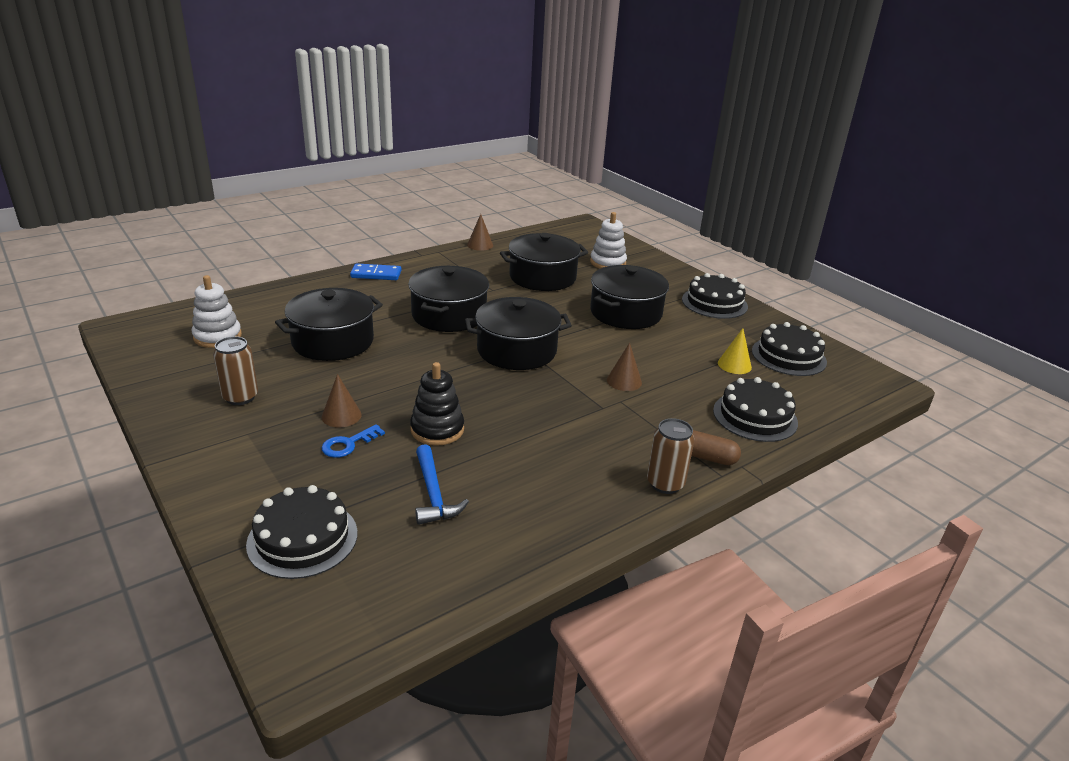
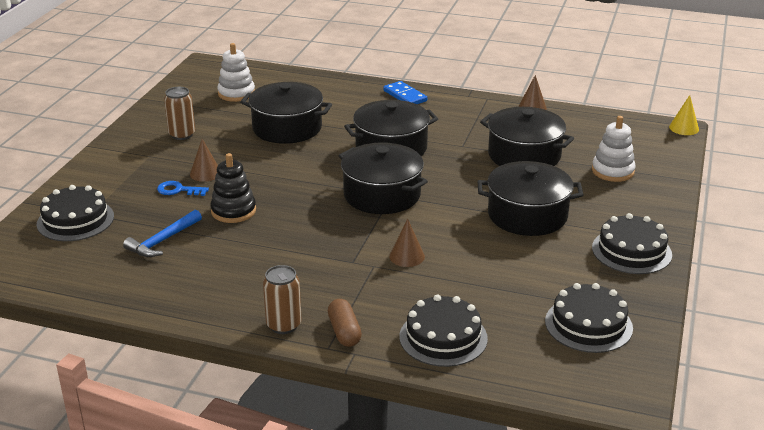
camera: 55 degrees right, 0 degrees up
(734, 365) = (521, 300): yellow cone -> yellow cone (684, 128)

